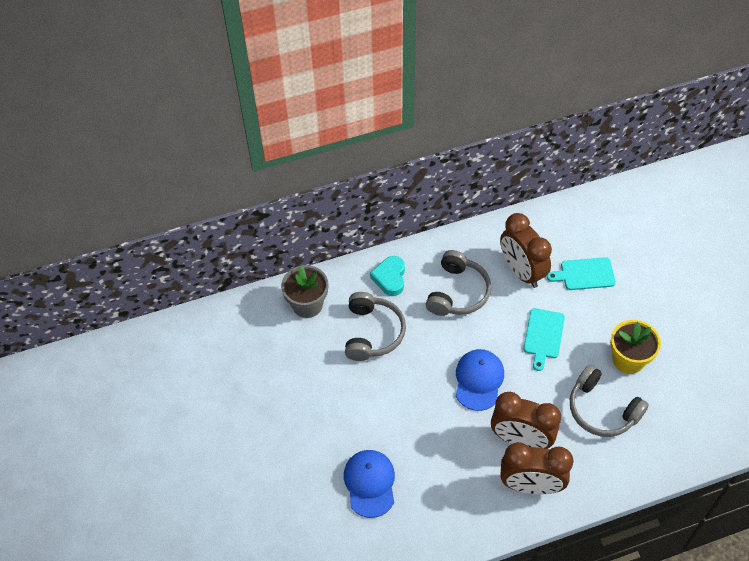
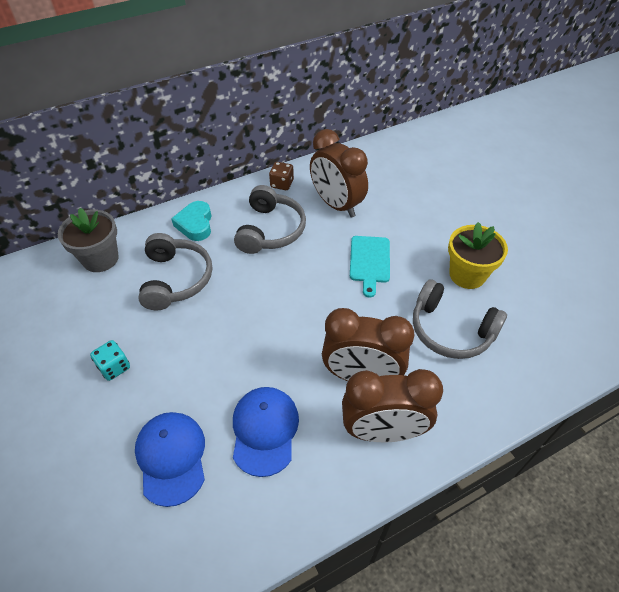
camera: 10 degrees left, 5 degrees down
(324, 407) = (114, 367): none -> turquoise dice
(472, 241) = (282, 184): none -> brown dice
(478, 380) = (303, 315): blue cap -> blue cap (264, 430)
(584, 274) = (402, 201): turquoise cutting board -> none

